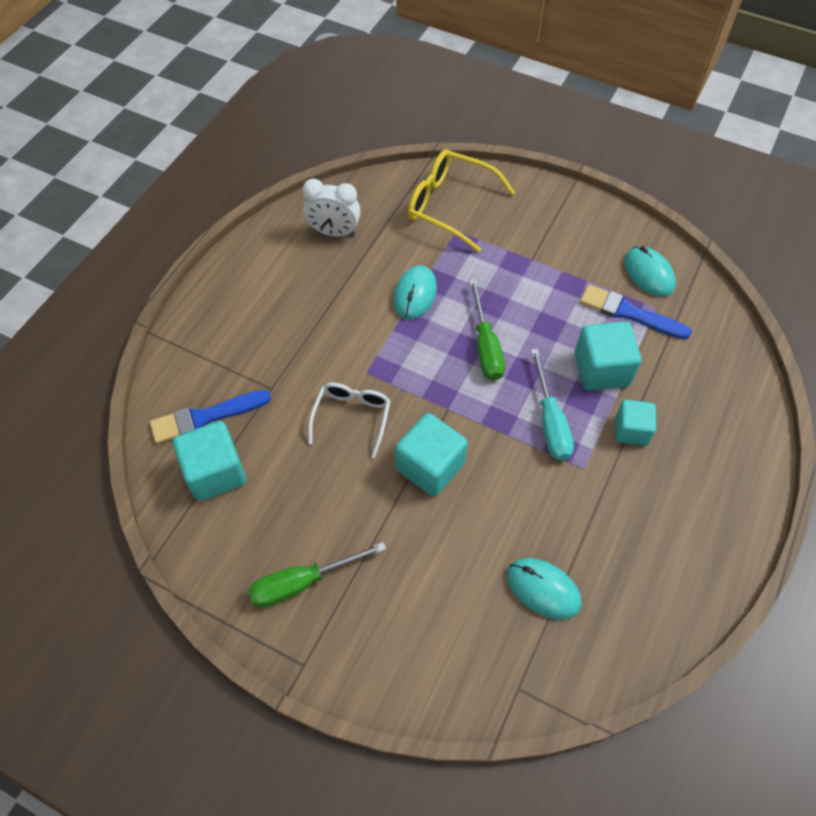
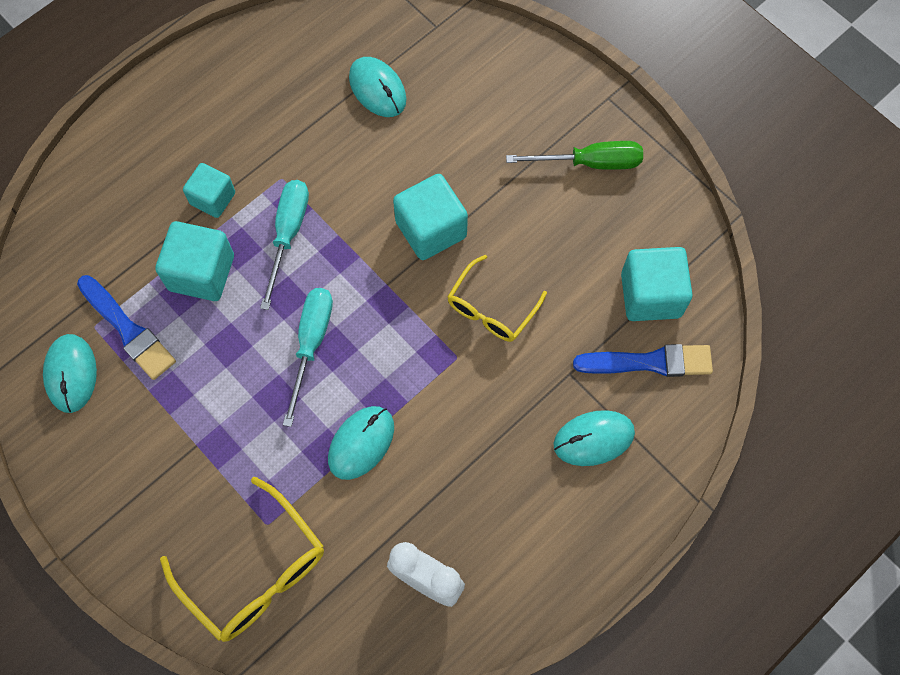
camera: 160 degrees left, 10 degrees up
(239, 348) = (593, 439): none -> turquoise mouse
(352, 417) = (491, 309): white glasses -> yellow glasses
(485, 346) = (311, 344): green screwdriver -> turquoise screwdriver

